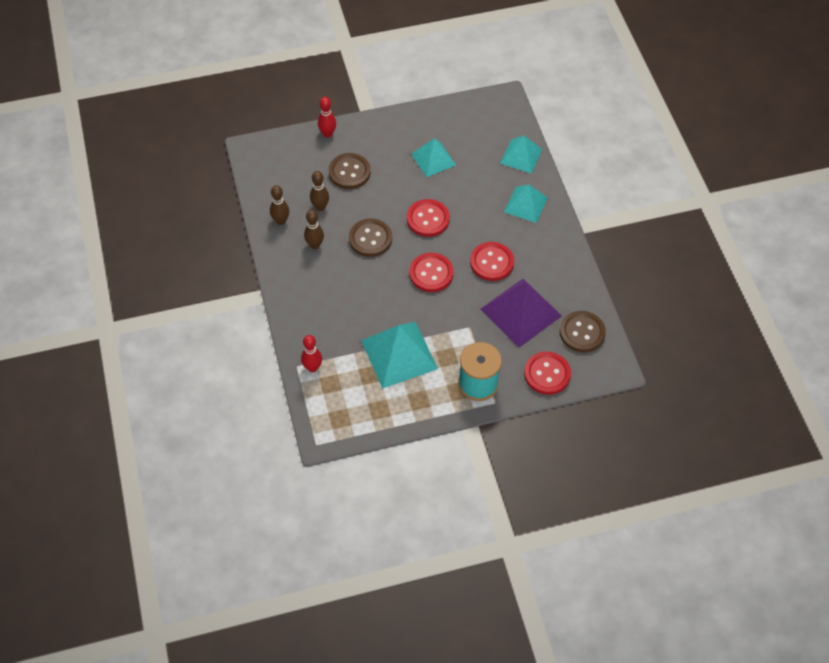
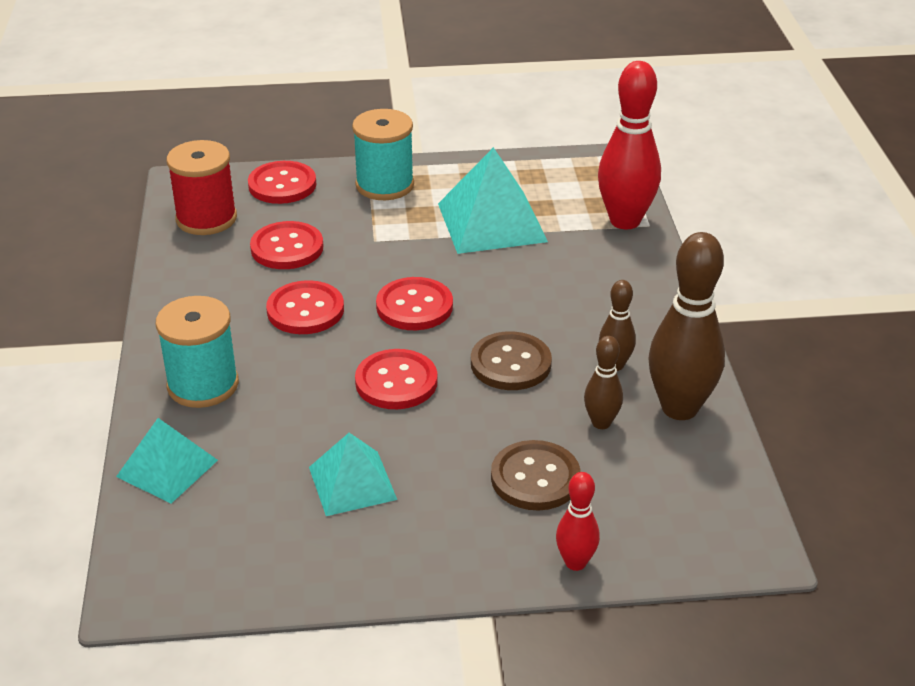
camera: 170 degrees left, 20 degrees down
(281, 221) = (679, 408): brown bowling pin -> brown bowling pin, size x1.94
(312, 368) = (625, 221): red bowling pin -> red bowling pin, size x1.94
(521, 312) = (287, 248): purple pyramid -> red button
(526, 204) = (203, 385): turquoise pyramid -> turquoise spool
(582, 332) = (206, 219): brown button -> red spool

